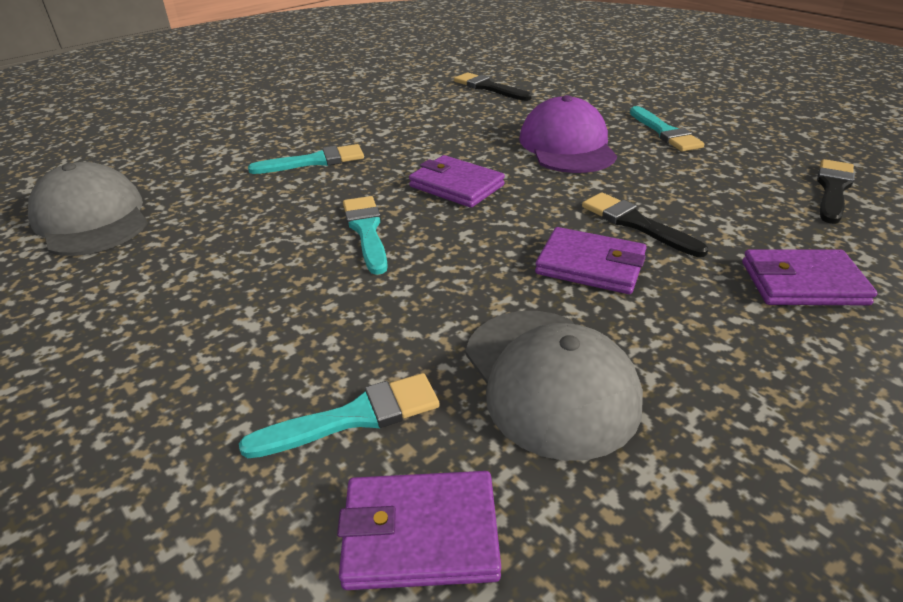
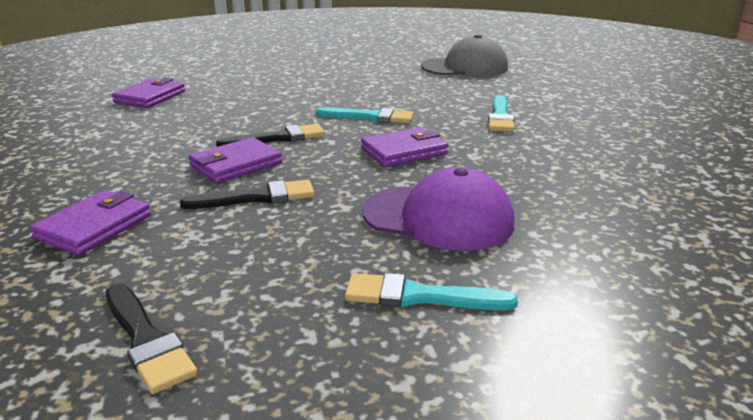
camera: 115 degrees right, 10 degrees down
(353, 417) = (219, 96): turquoise brush -> none
(489, 88) = (675, 225): black brush -> black brush (278, 138)
(549, 380) = (172, 129): grey cap -> none

